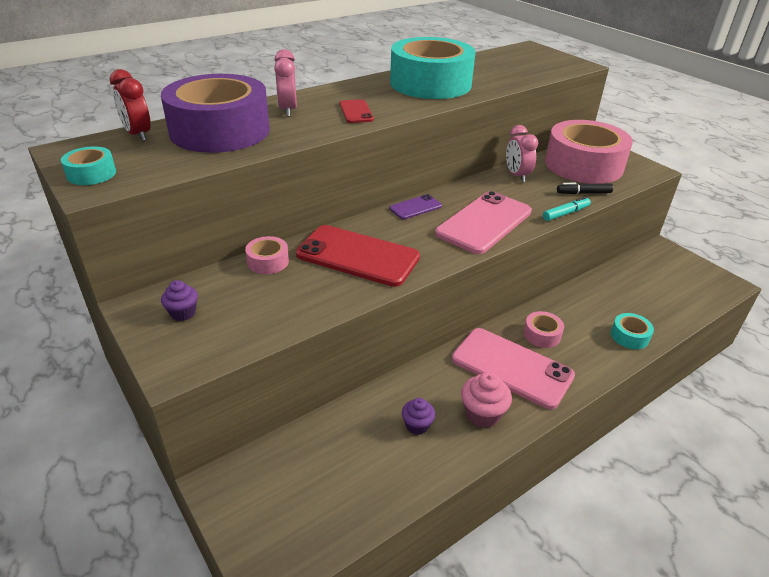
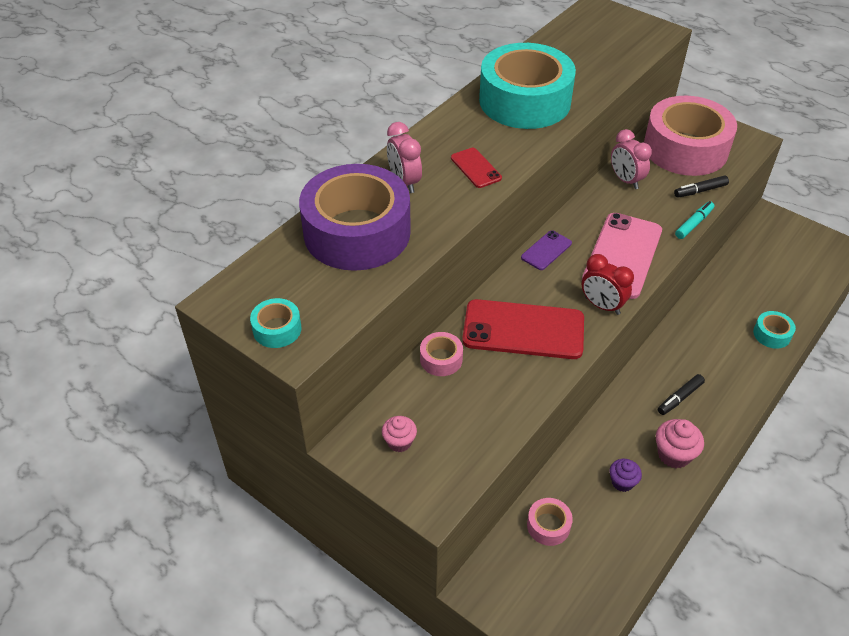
camera: 15 degrees left, 10 degrees up
(138, 135) = (277, 259): red clock -> red clock (602, 306)
(183, 313) = (399, 442): purple cupcake -> pink cupcake
(511, 367) = (680, 398): pink phone -> black marker
(542, 334) = (693, 353): pink tape -> pink tape (548, 525)

